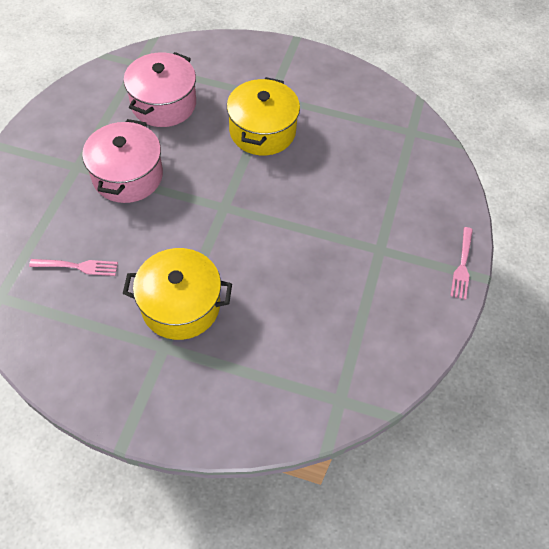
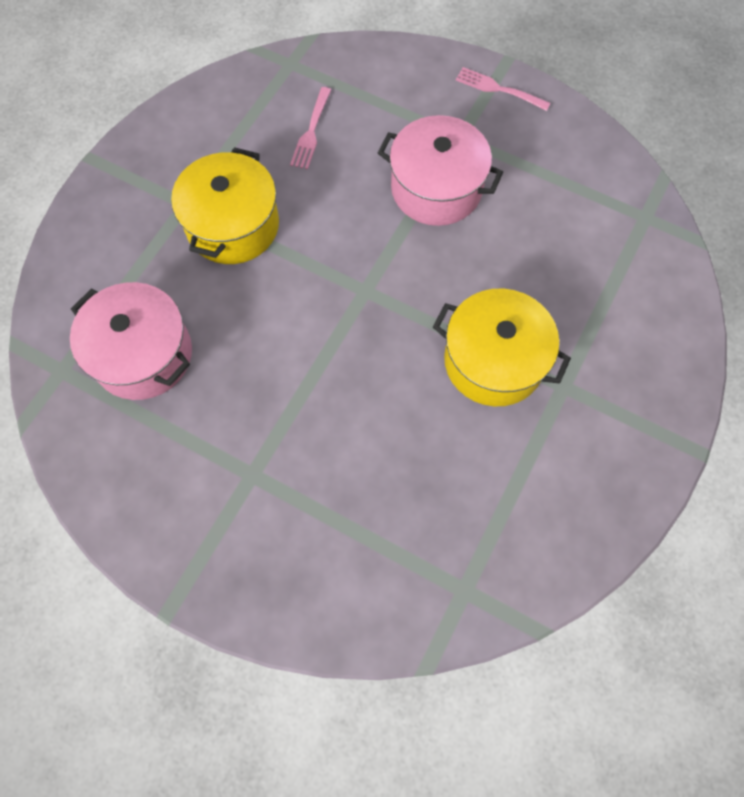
camera: 105 degrees right, 10 degrees up
(163, 104) = (561, 241): pink pot -> pink pot (143, 355)
(462, 265) = (197, 586): pink fork -> pink fork (499, 89)

